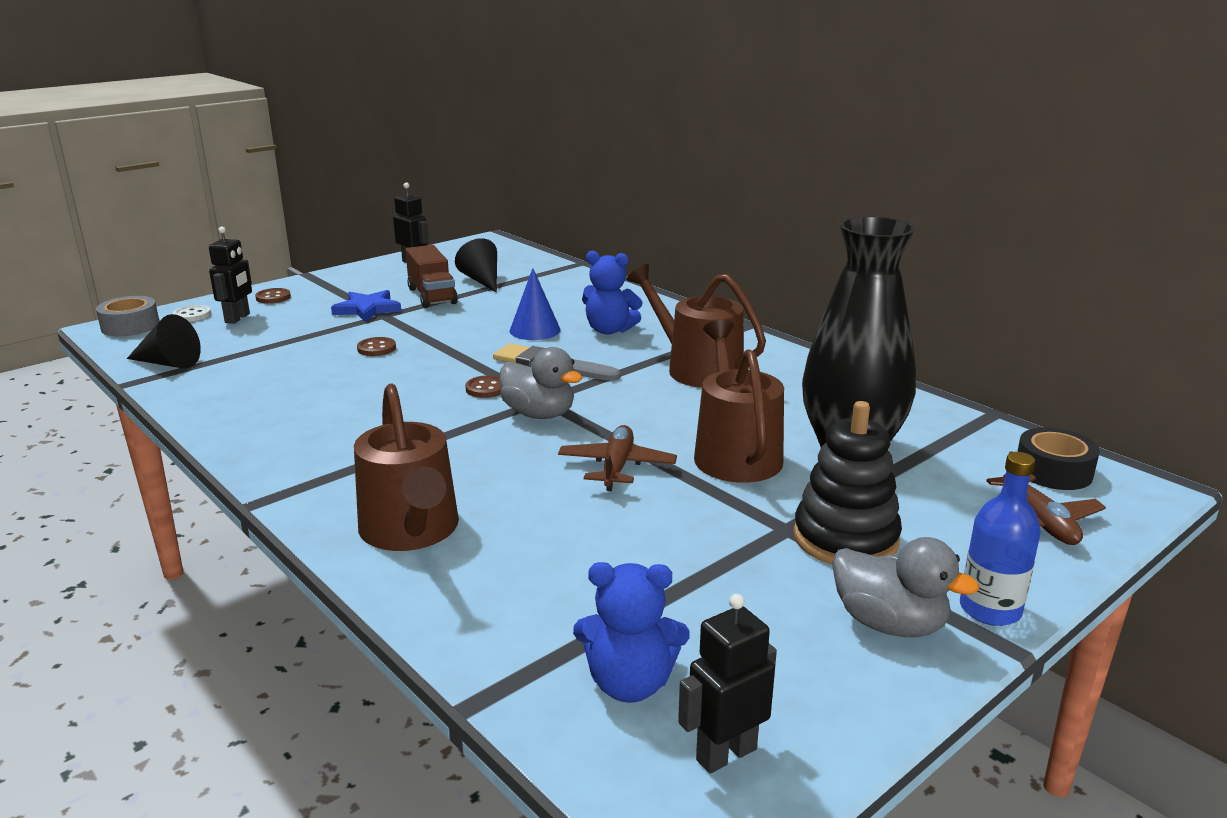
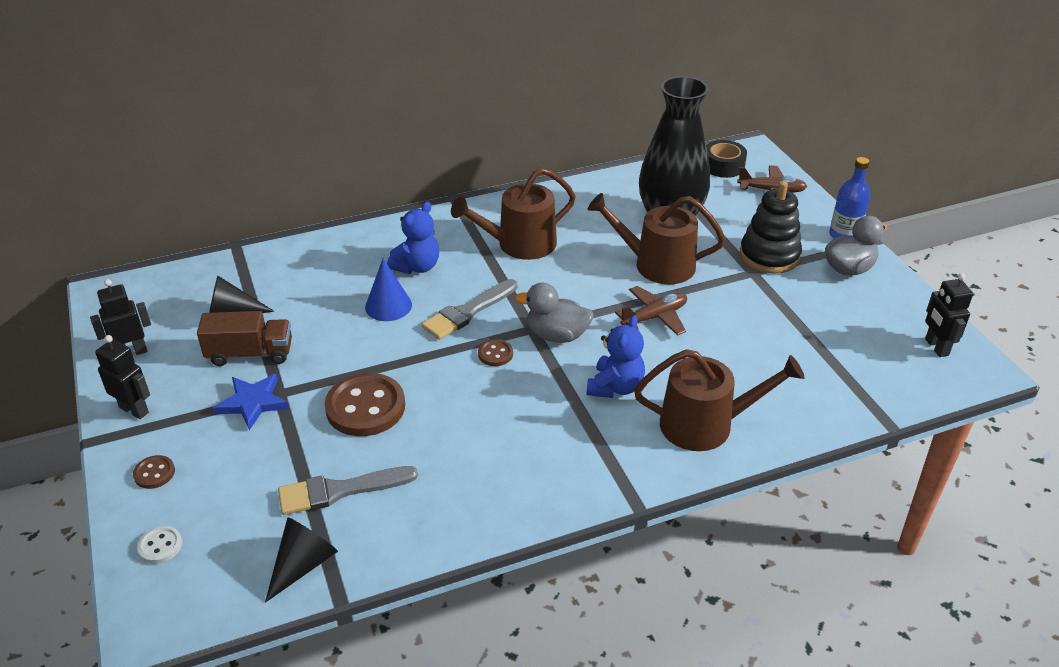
camera: 70 degrees left, 15 degrees up
(130, 326) = (155, 604): grey tape -> none
(238, 318) = (202, 505): black robot -> black robot (134, 410)
(260, 359) = (340, 491): none -> grey brush
(376, 348) = (365, 407): brown button -> brown button, size x2.13
(539, 414) = (557, 335): grey duck -> grey duck turned 135 degrees counterclockwise
(617, 467) = (654, 317): brown plane -> brown plane turned 120 degrees clockwise
(630, 684) = (881, 364): blue teddy bear -> blue teddy bear (615, 387)

